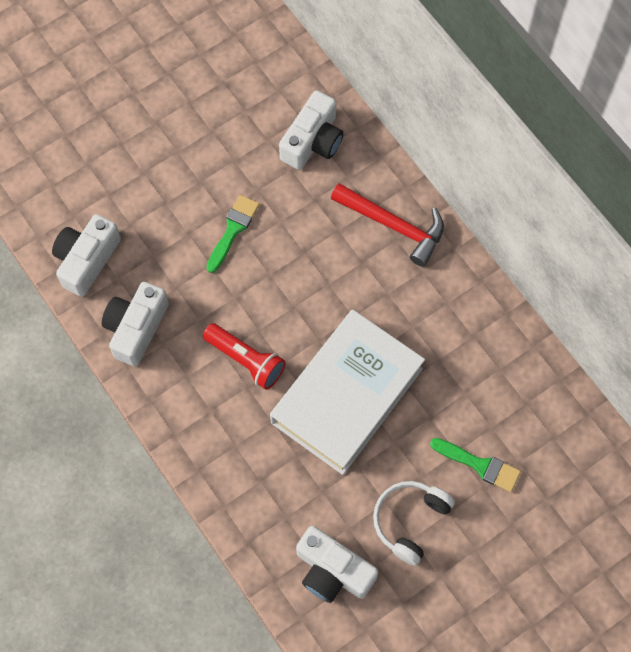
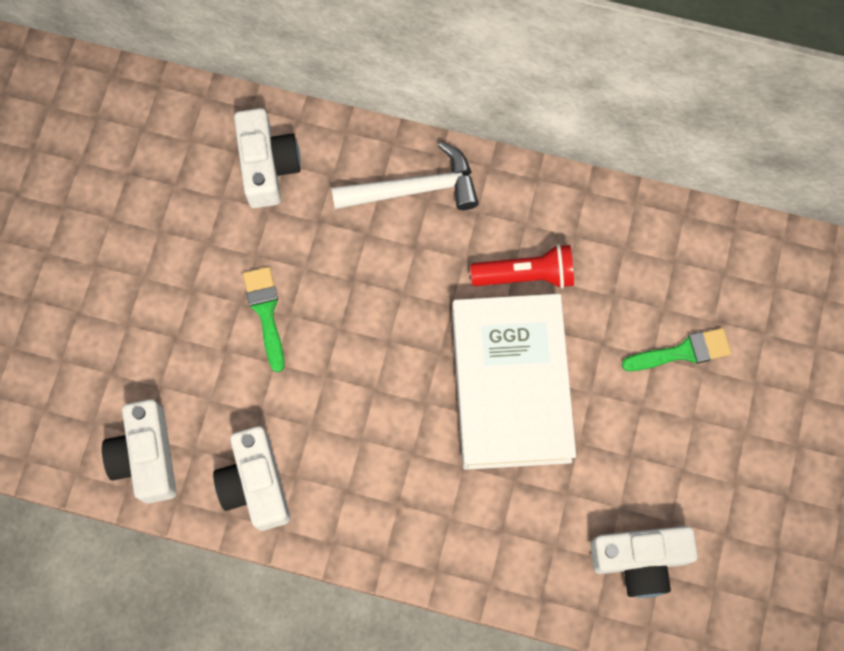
camera: 40 degrees left, 5 degrees up
(246, 360) = (389, 428): red flashlight -> red flashlight (526, 275)
(394, 226) = (414, 189): red hammer -> white hammer
(410, 521) = (667, 455): white headphones -> none

